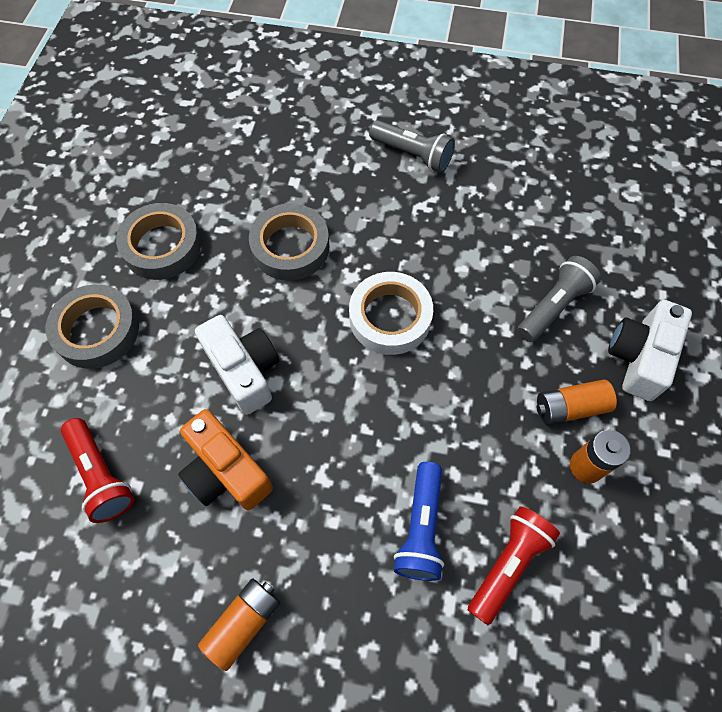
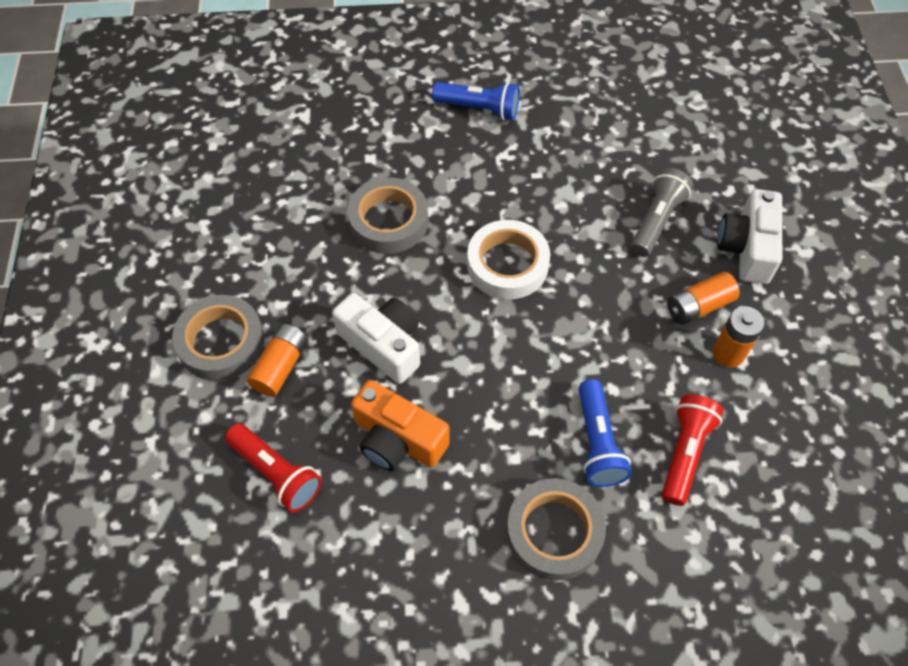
camera: 15 degrees left, 5 degrees down
(162, 246) = (258, 248): grey tape -> grey tape (554, 532)
(243, 623) = (461, 565): orange battery -> orange battery (280, 366)
(412, 155) = (479, 109): grey flashlight -> blue flashlight

